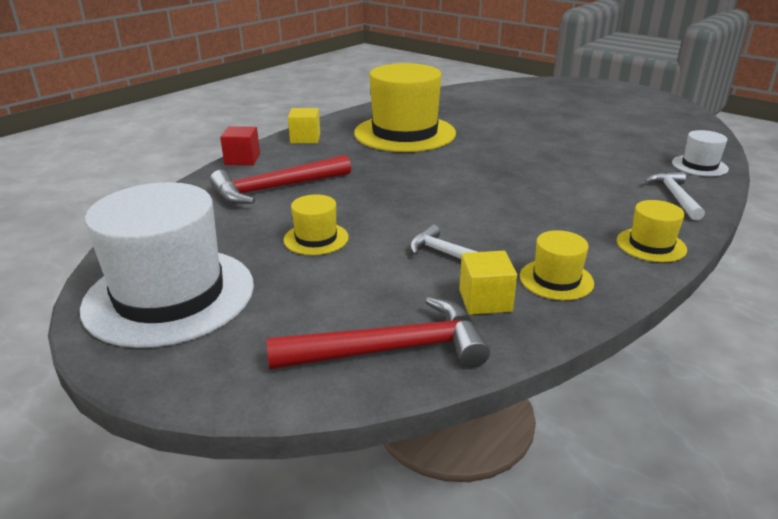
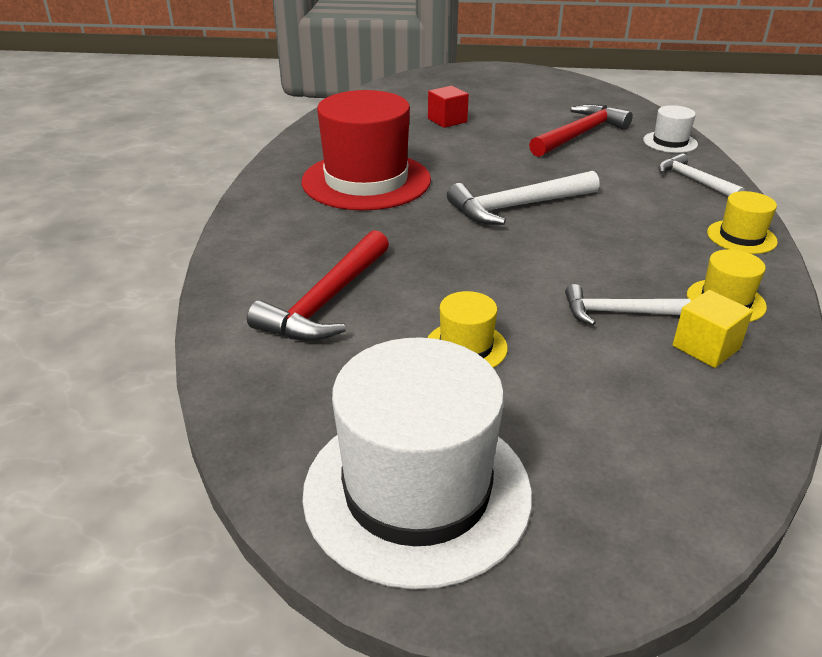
camera: 35 degrees left, 5 degrees up
(242, 159) = (222, 276): red cube -> red cube (447, 120)
(305, 138) = (260, 221): yellow cube -> none
(391, 349) = (708, 436): red hammer -> red hammer (579, 134)
(405, 133) = (366, 181): yellow hat -> red hat
(487, 174) = (517, 207): none -> white hammer

